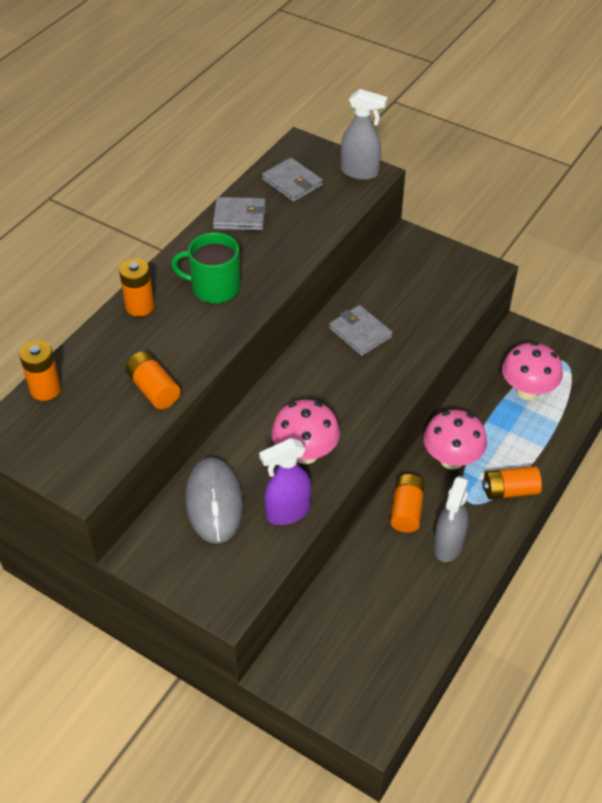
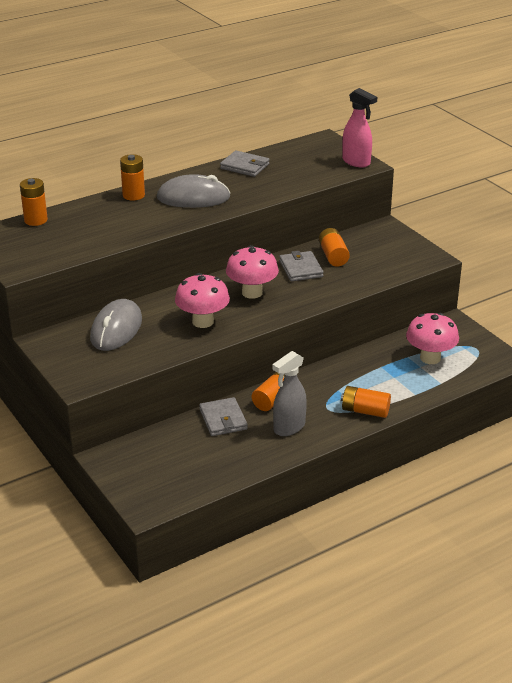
camera: 25 degrees right, 15 degrees down
(153, 389) = (105, 237): orange battery -> orange battery (333, 256)
(214, 288) = (193, 198): green mug -> grey mouse
(287, 512) = (162, 348): purple spray bottle -> none
(292, 182) = (300, 157): grey wallet -> grey wallet (223, 419)
(360, 172) = (356, 162): grey spray bottle -> pink spray bottle
(451, 459) = (334, 380): pink mushroom -> pink mushroom (252, 292)

